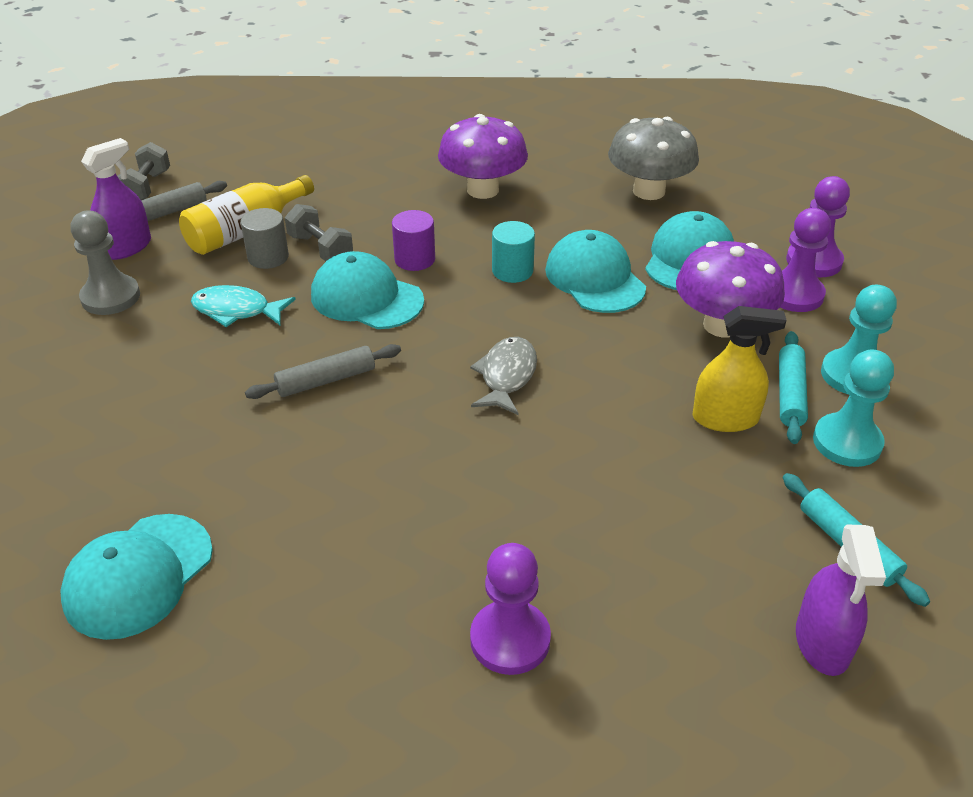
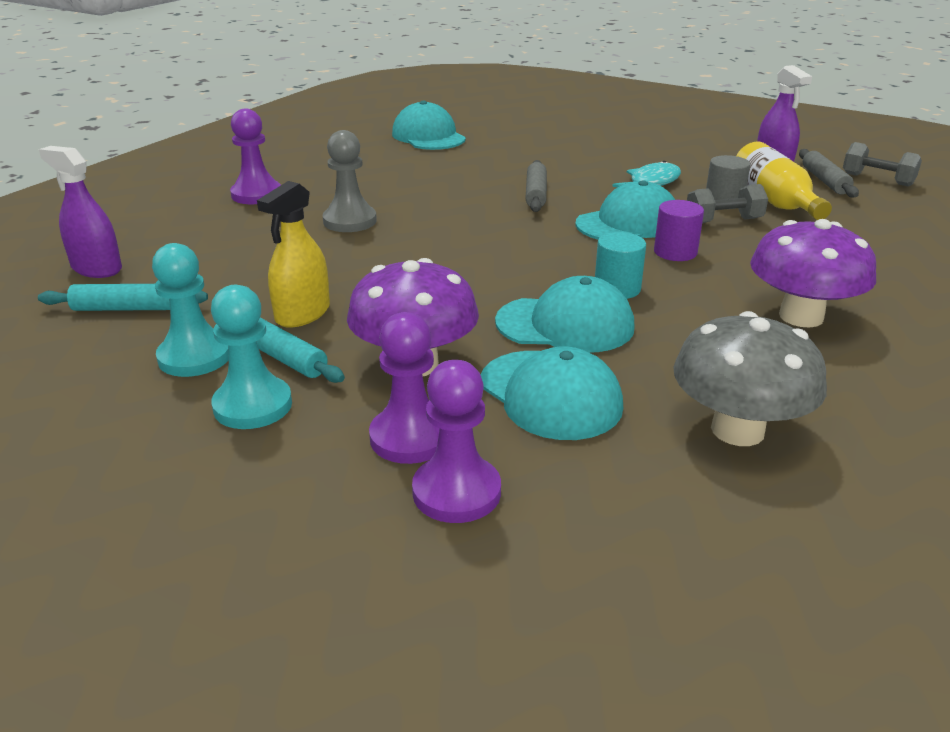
camera: 120 degrees right, 10 degrees down
(110, 297) = (703, 154): grey pawn -> grey pawn (350, 221)
(507, 376) = (467, 247): grey fish -> none

